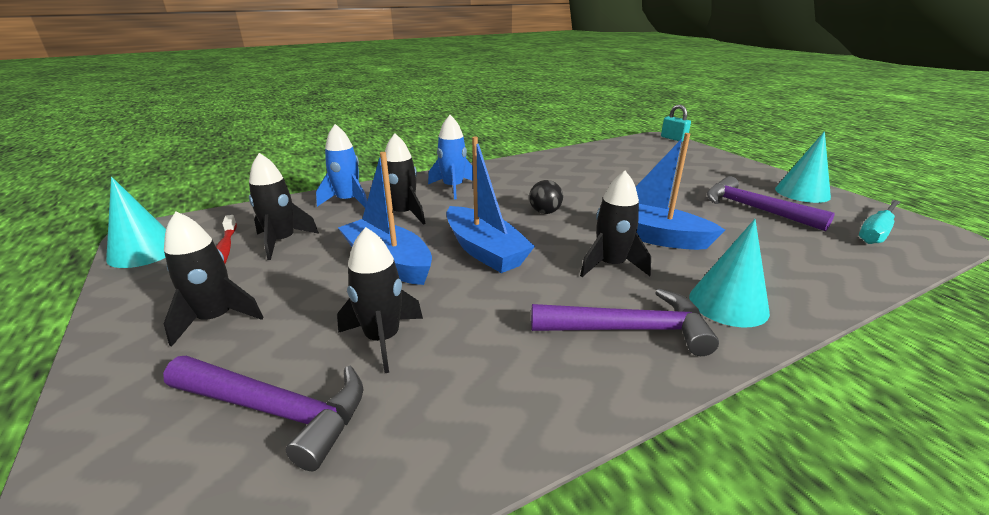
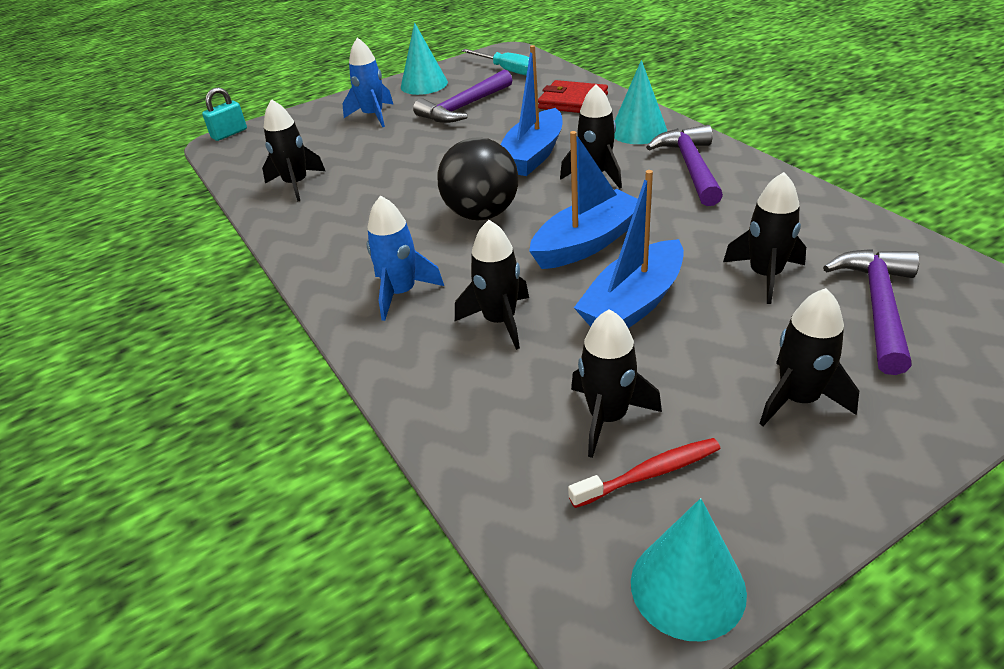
camera: 90 degrees left, 10 degrees up
(348, 201) = (456, 392): blue rocket -> blue rocket (373, 116)
(545, 212) = (482, 214): black ball -> black ball, size x1.95
(599, 158) = (296, 184): none -> black rocket
(802, 267) = (573, 101): none -> red wallet

